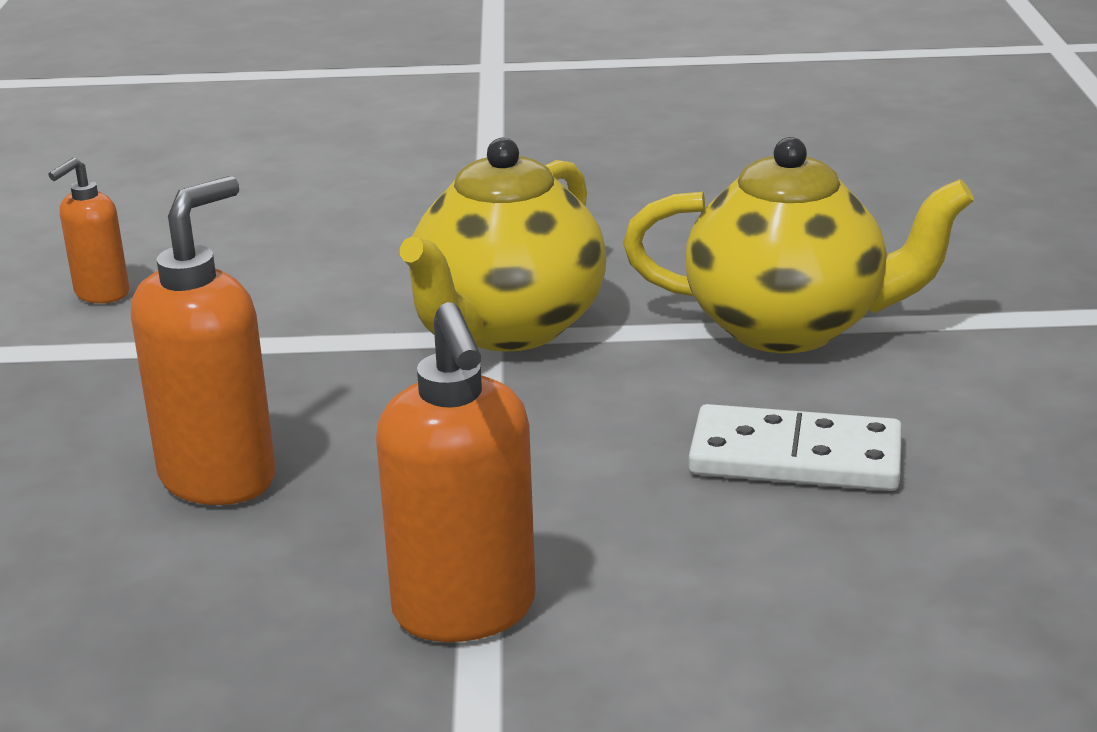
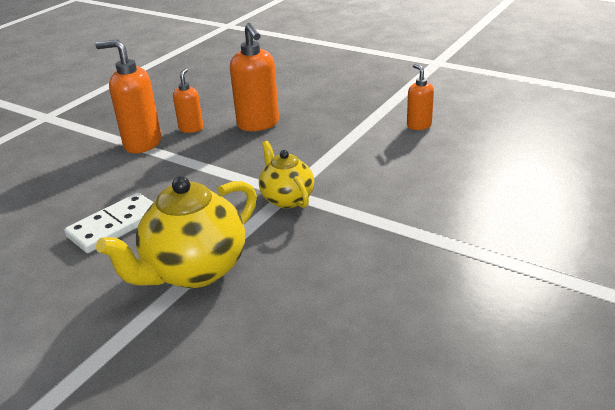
camera: 125 degrees right, 5 degrees up
(315, 572) = (191, 128): none -> orange soap dispenser
(507, 328) = (287, 199): yellow teapot -> yellow teapot, size x0.60

